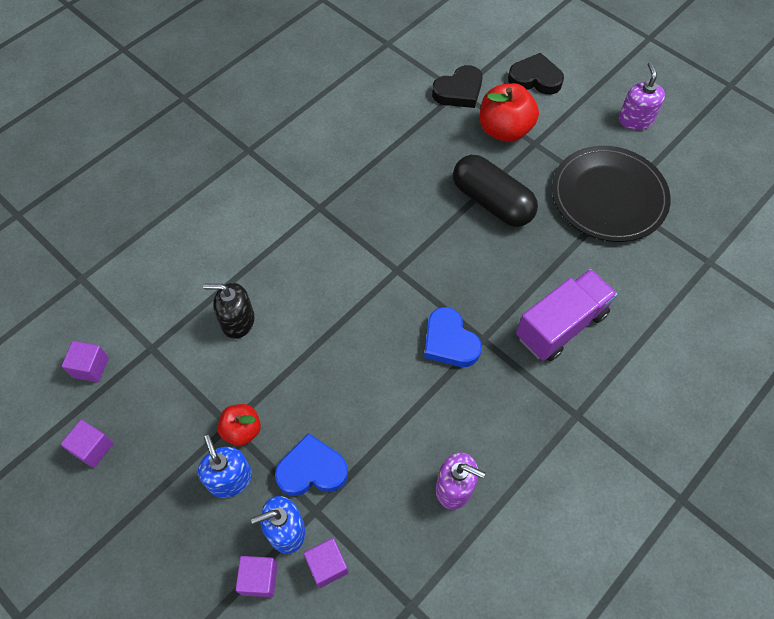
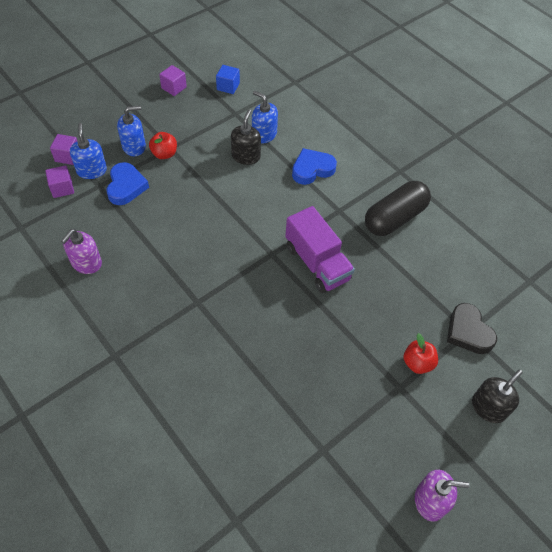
camera: 95 degrees right, 5 degrees down
(90, 367) = (228, 86): purple cube -> blue cube
(194, 304) = (264, 134): none -> blue soap dispenser
(449, 342) = (200, 279): blue heart -> blue heart (312, 169)
(492, 202) = (331, 335): black capsule -> black capsule (394, 218)
(504, 130) = (417, 363): red apple -> red apple, size x0.59
(535, 79) = (488, 407): black heart -> black soap dispenser
(561, 325) = (196, 363): purple truck -> purple truck (317, 263)
(608, 197) = (328, 441): black plate -> none

